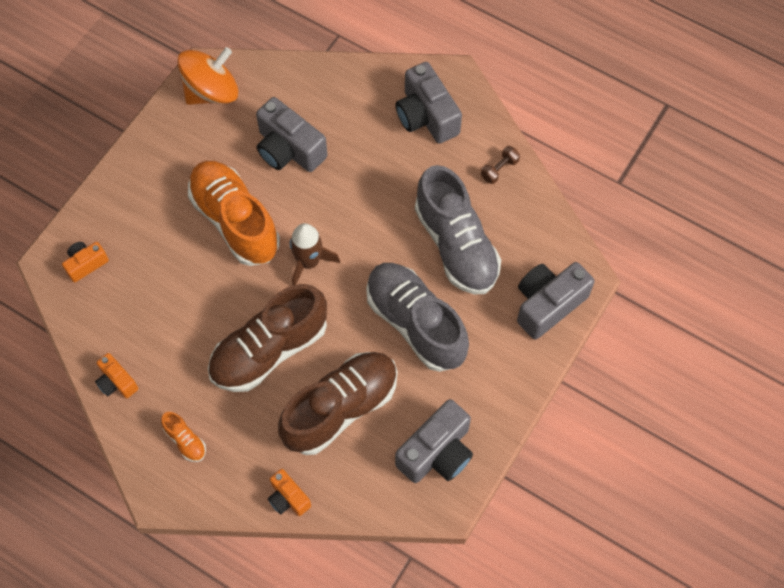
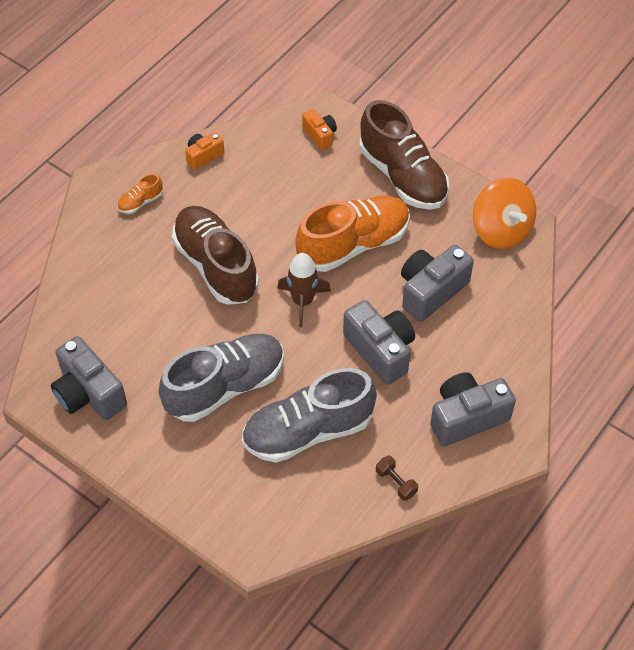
camera: 95 degrees right, 10 degrees down
(288, 498) = (72, 273): orange camera -> none
(340, 408) = (148, 318): brown shoe -> brown shoe (402, 176)
(548, 304) = (228, 511): grey camera -> grey camera (380, 350)

